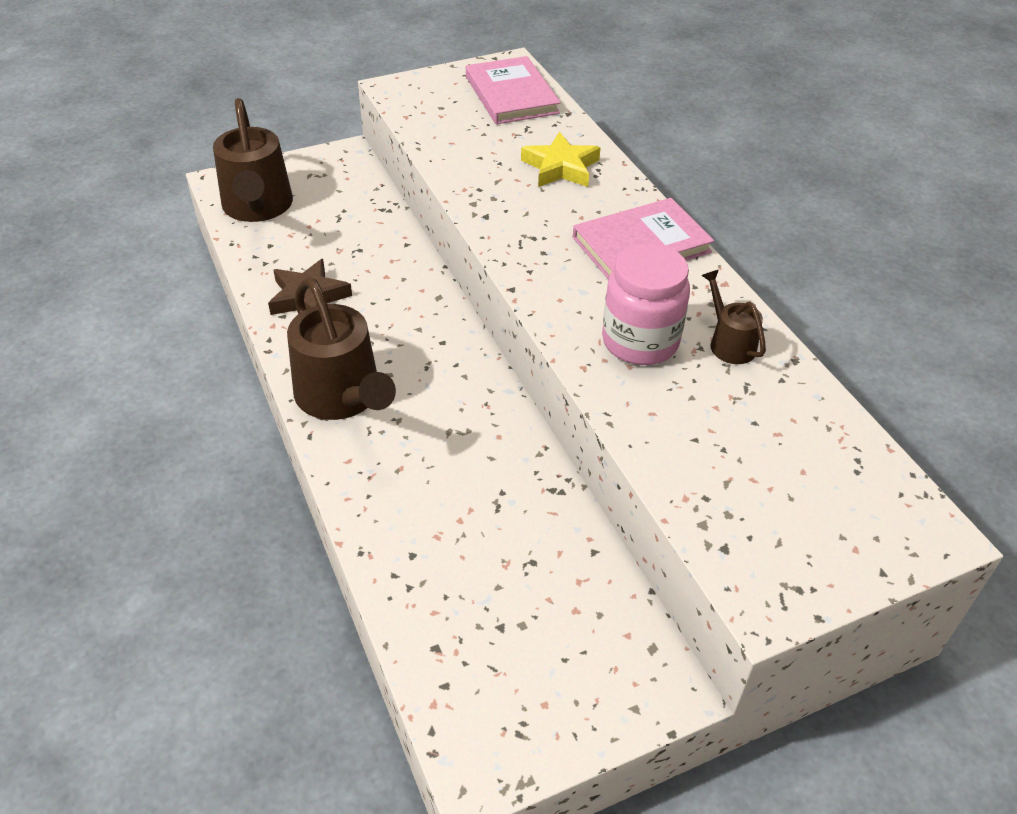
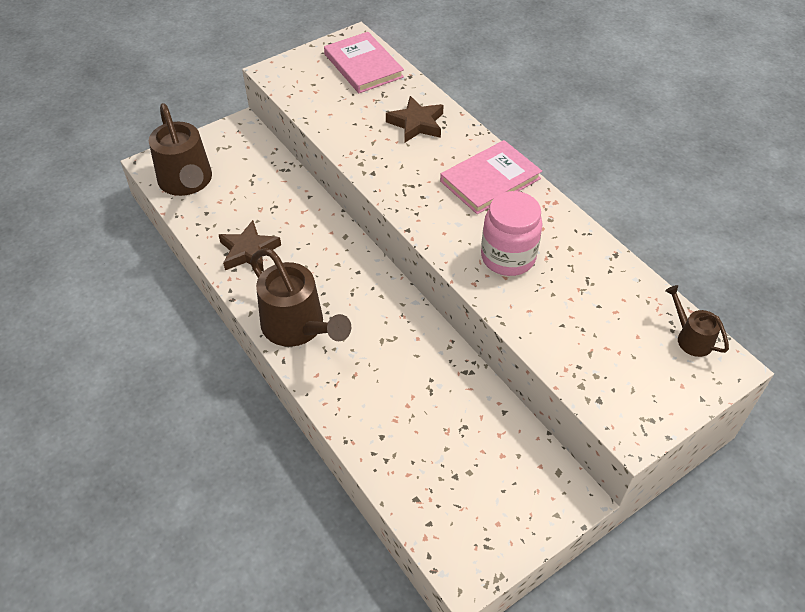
camera: 10 degrees left, 5 degrees up
(561, 167) = (416, 124): yellow star -> brown star
(729, 343) = (568, 248): brown watering can -> brown watering can (690, 338)

